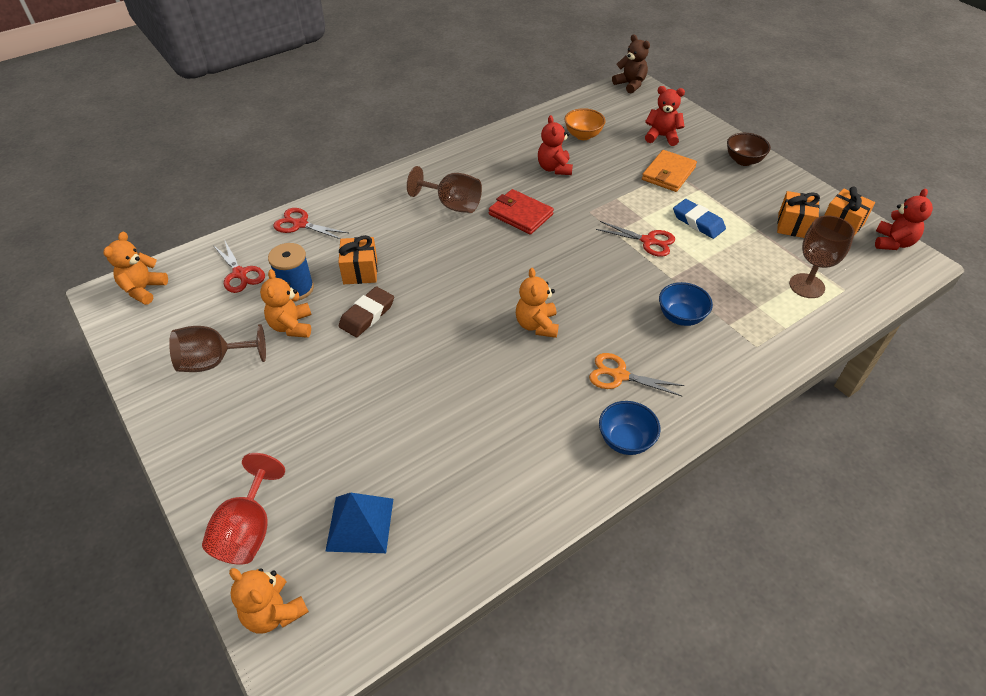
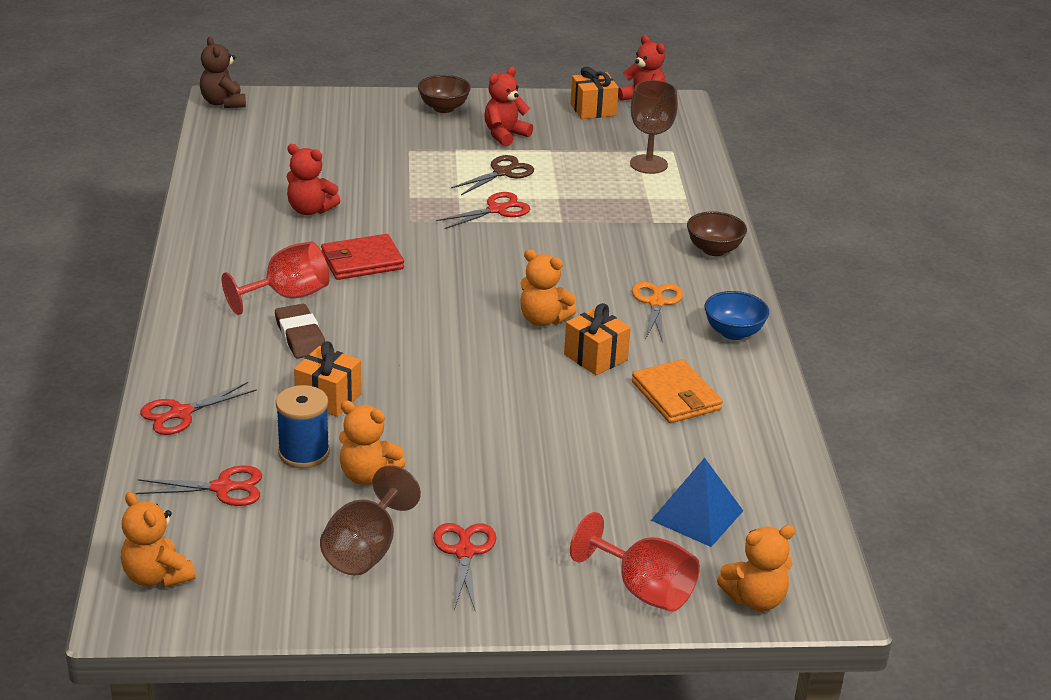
camera: 60 degrees left, 15 degrees down
(238, 409) = (464, 552): none -> red scissors
(367, 315) = (409, 417): brown eraser -> brown eraser (300, 336)
(452, 205) = (287, 296): brown goblet -> red goblet
(583, 135) = (275, 169): orange bowl -> none
(619, 375) = (656, 303): orange scissors -> orange scissors turned 135 degrees clockwise
(630, 84) = (223, 103): brown teddy bear -> brown teddy bear turned 105 degrees counterclockwise
(661, 136) = (344, 129): red teddy bear -> red teddy bear (505, 135)
(668, 174) = (409, 153): orange wallet -> orange wallet (676, 396)
(681, 317) = (618, 240): blue bowl -> none
(698, 222) = (502, 173): blue eraser -> brown scissors
(731, 376) = (714, 250): none -> brown bowl
(793, 225) = (566, 131): orange gift -> orange gift (595, 357)

